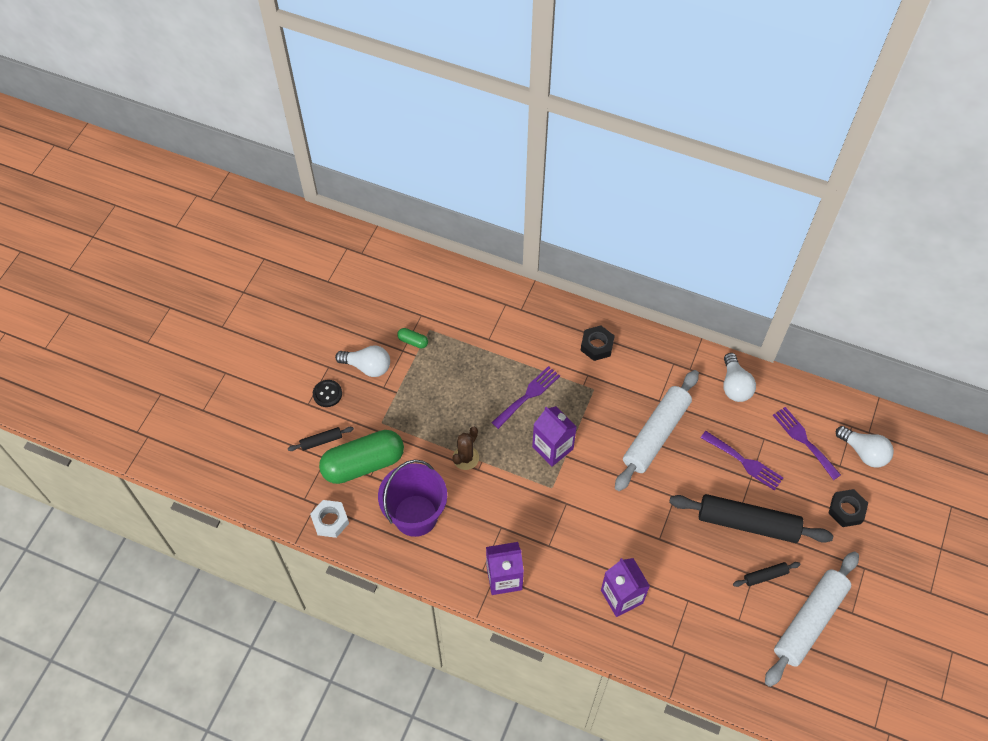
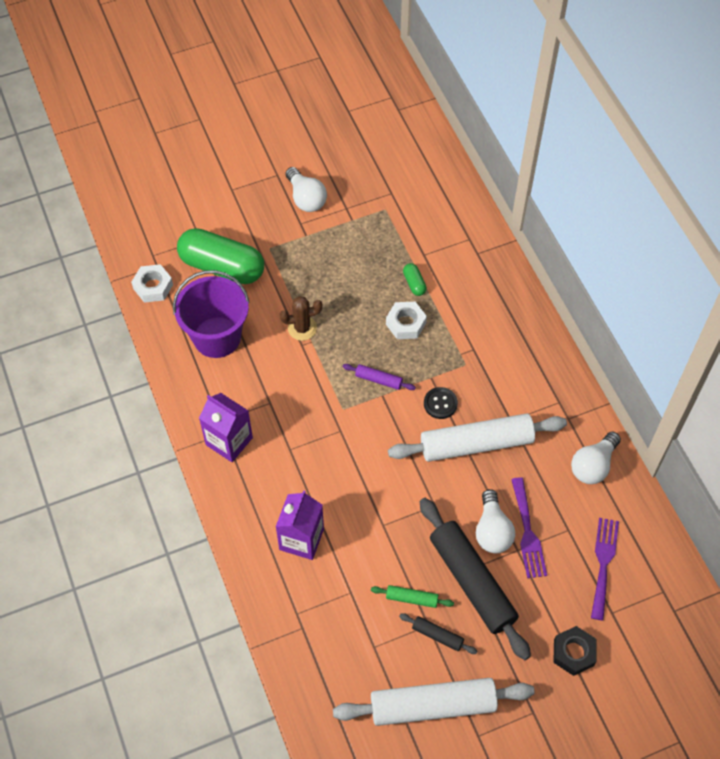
camera: 45 degrees right, 0 degrees up
(321, 441) = (211, 224): black rolling pin -> none
(327, 394) = (254, 194): black button -> black button (440, 403)
(413, 341) = (362, 208): green capsule -> green capsule (414, 283)
(528, 395) = (406, 323): purple fork -> white nut
(552, 448) = (378, 380): purple carton -> purple rolling pin
(597, 345) = (508, 333): black nut -> none
(726, 568) = (412, 598): none -> green rolling pin
(863, 452) = (648, 622): white light bulb -> white light bulb (492, 530)

